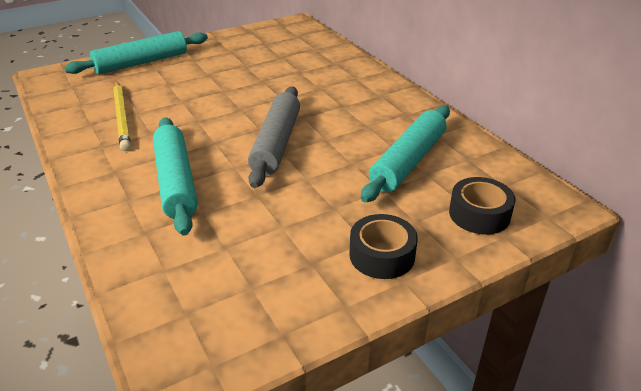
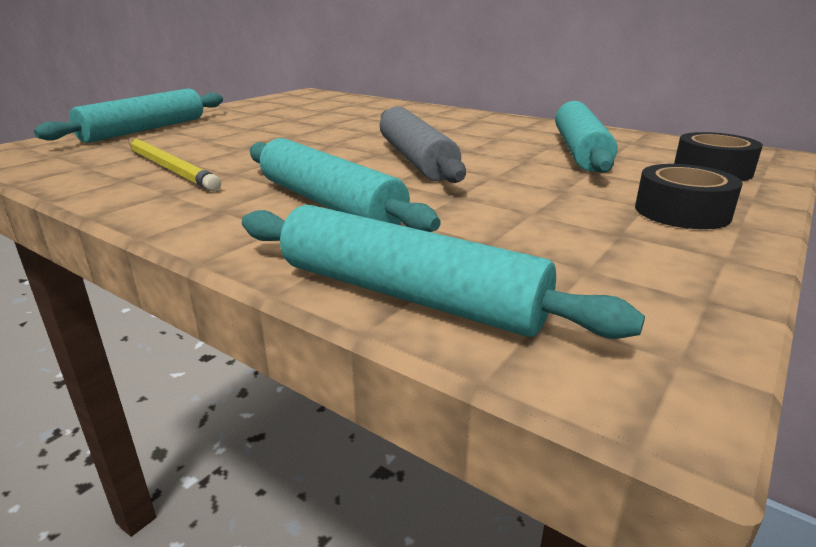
camera: 25 degrees left, 10 degrees down
(140, 275) = (408, 294): none -> turquoise rolling pin

